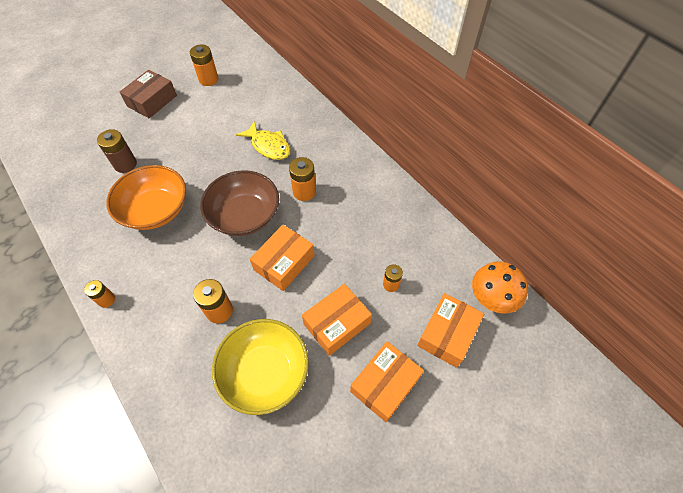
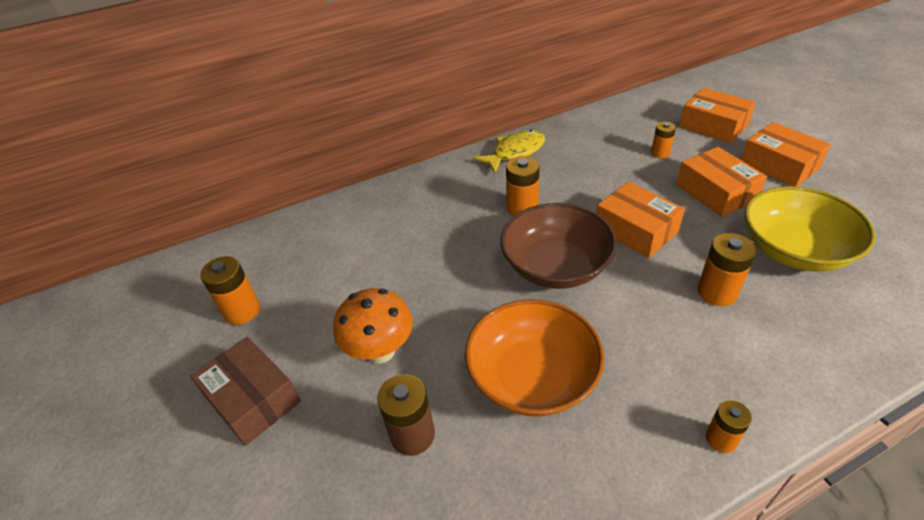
camera: 75 degrees left, 15 degrees down
(268, 146) = (429, 240): yellow fish -> yellow fish (515, 152)
(491, 299) = (671, 100): orange mushroom -> orange mushroom (380, 351)

